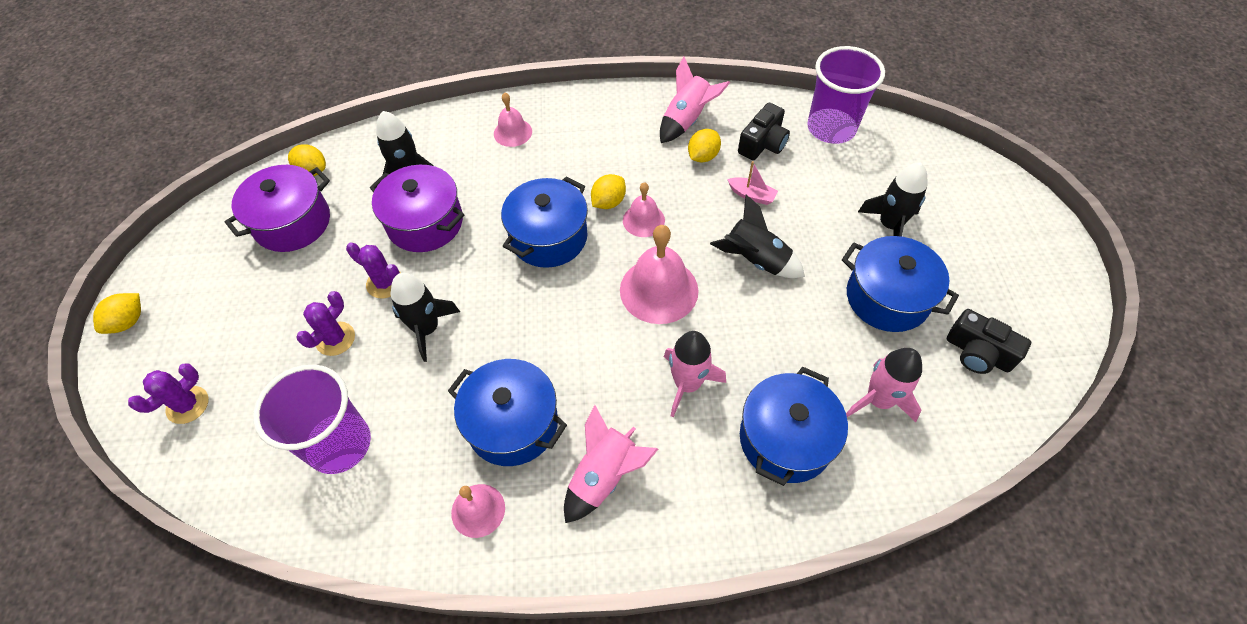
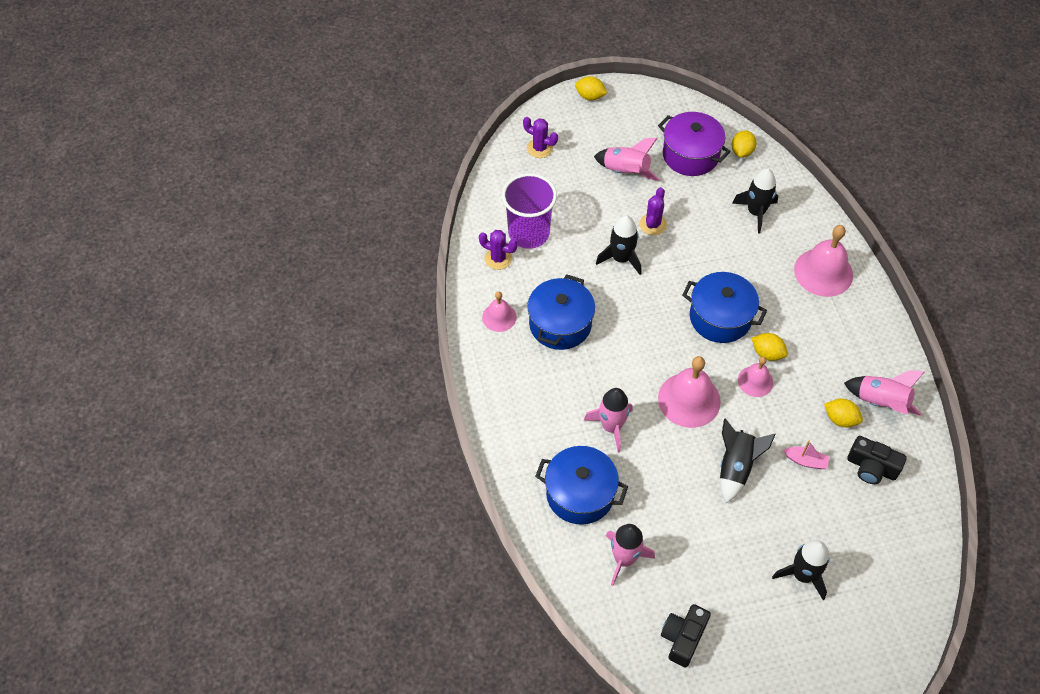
camera: 80 degrees right, 0 degrees up
(335, 339) = (602, 209): purple cactus -> purple cactus (498, 258)
(425, 223) = (712, 235): purple pot -> none
(512, 132) = (823, 272): pink bell -> pink bell, size x1.74
(604, 476) = (533, 384): pink rocket -> pink rocket (626, 172)
(751, 195) = (805, 461): pink boat -> pink boat turned 90 degrees counterclockwise
(831, 128) = (911, 526): purple cup -> none
(887, 298) = (722, 569): blue pot -> none

